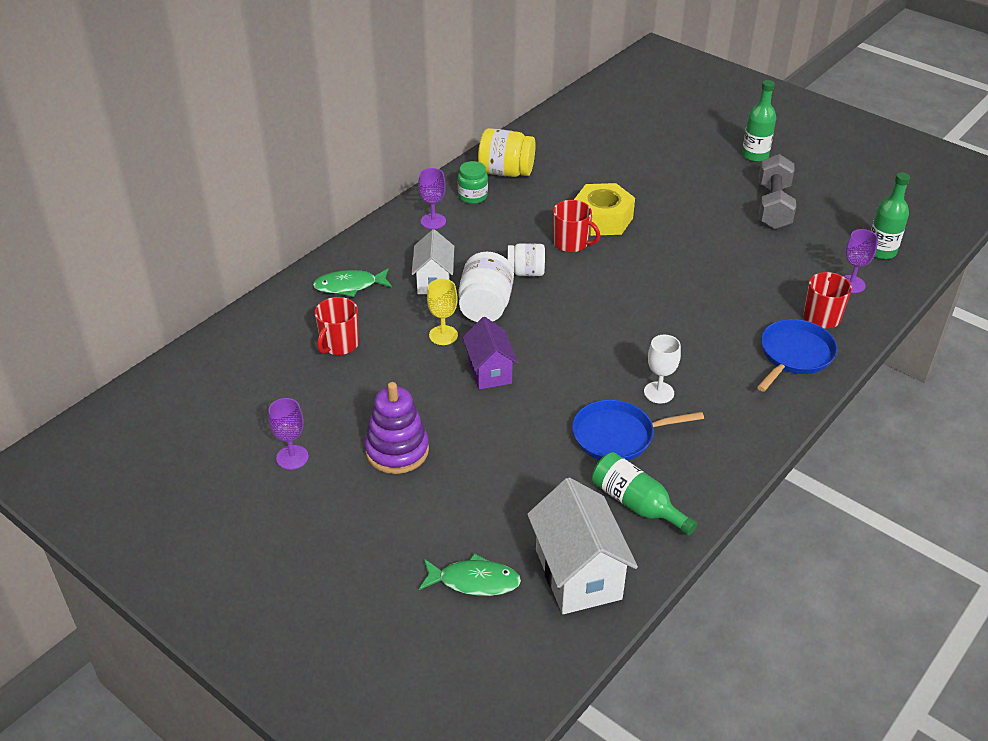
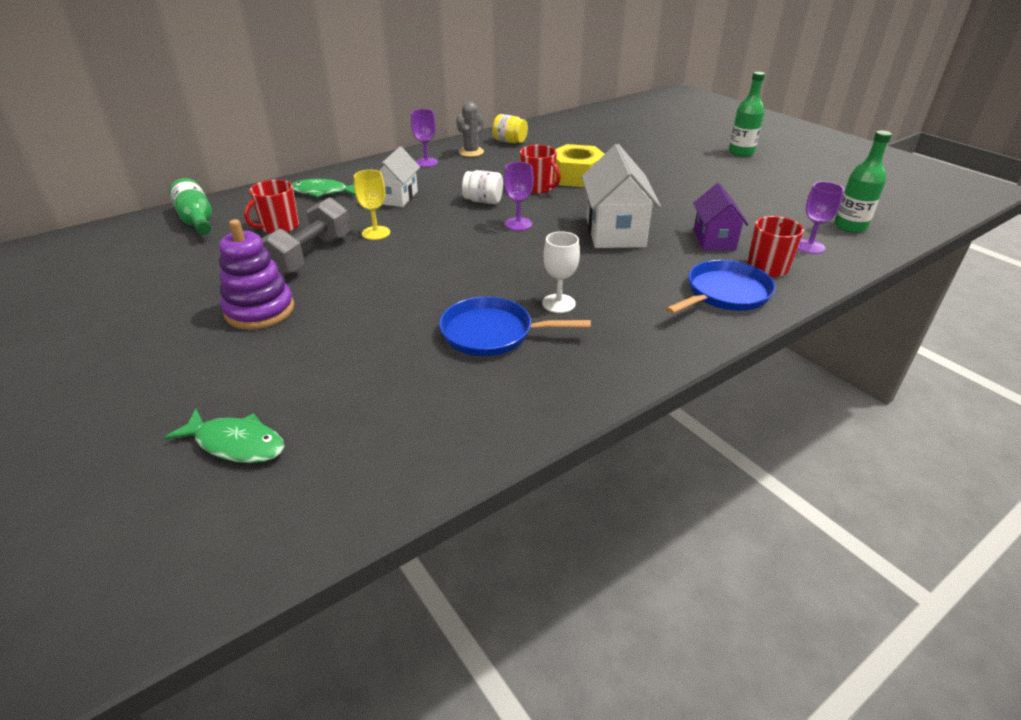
camera: 15 degrees right, 5 degrees down
(292, 457) = (159, 300): purple goblet -> purple goblet (518, 224)
(472, 196) = (471, 152): green jar -> grey cactus
(485, 307) = (429, 219): white jar -> none
(489, 371) = (398, 264): purple house -> purple house (714, 240)
(506, 172) = (509, 141): yellow jar -> yellow jar, size x0.65
(578, 574) = (358, 460): white house -> white house (614, 232)
(637, 504) = (475, 400): green bottle -> green bottle (197, 220)
(773, 206) = (745, 185): grey dumbbell -> grey dumbbell (309, 256)

